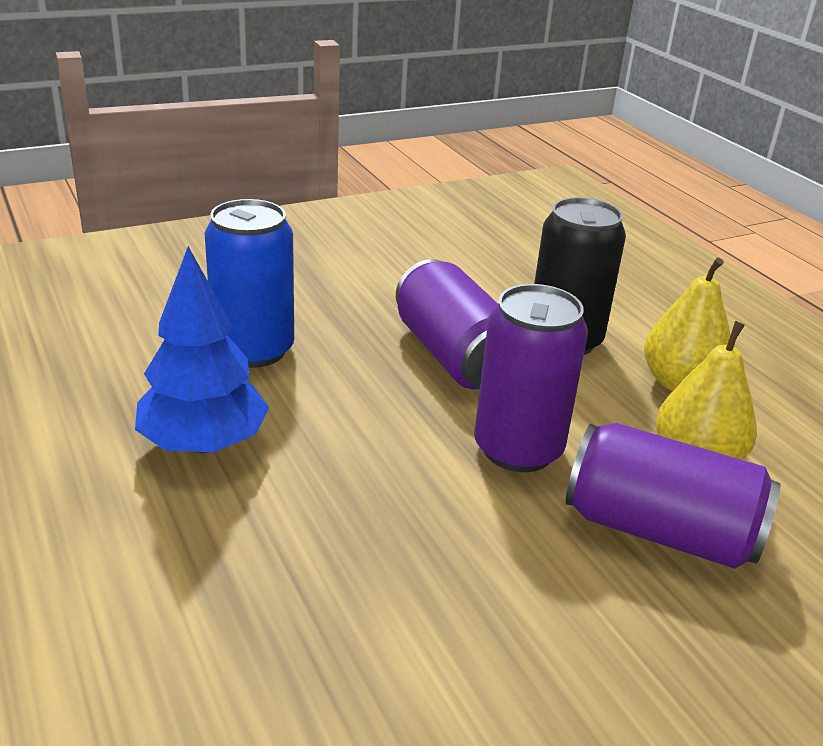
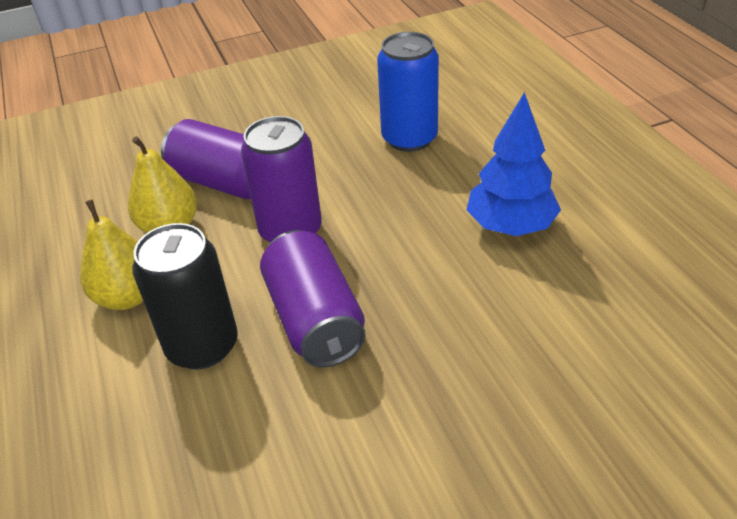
camera: 170 degrees left, 10 degrees up
(253, 350) = (499, 318): blue can -> blue can (409, 138)

